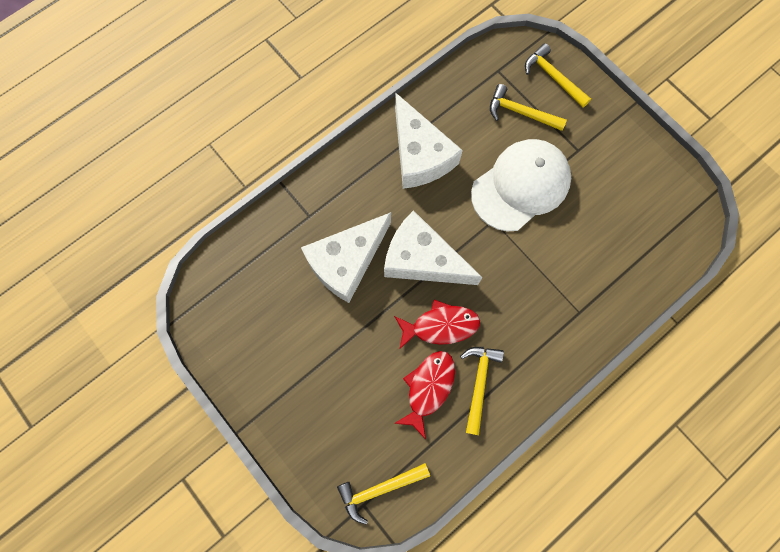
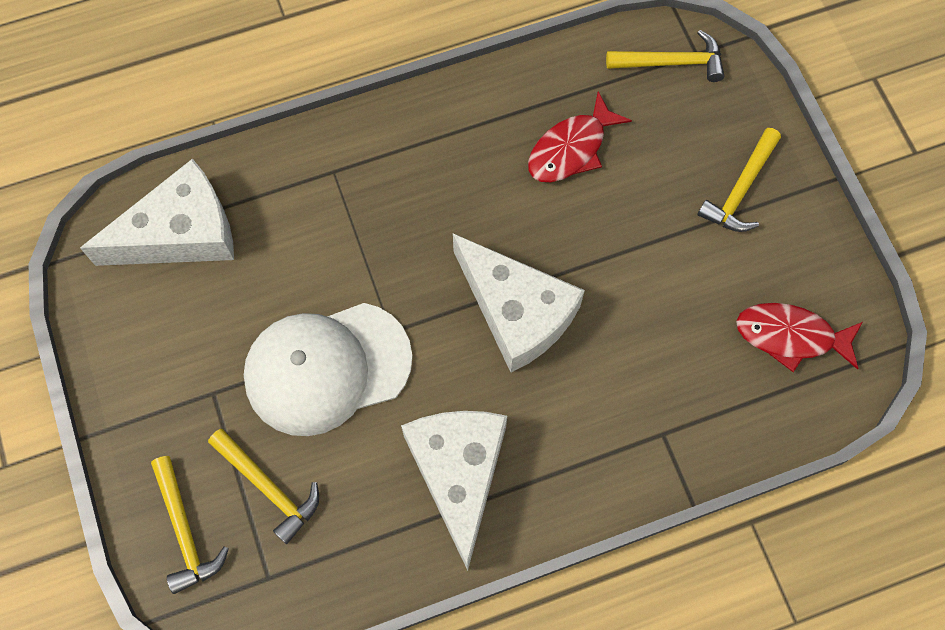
camera: 160 degrees left, 5 degrees down
(346, 261) = (627, 346): white cheese -> white cheese (181, 233)
(440, 326) = (526, 216): red fish -> red fish (791, 336)
(479, 383) = (504, 133): yellow hammer -> yellow hammer (740, 190)

